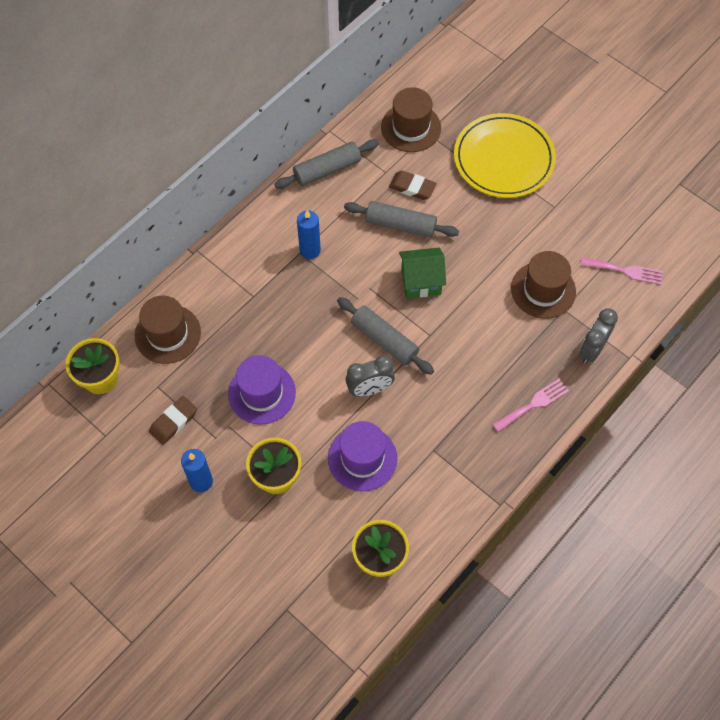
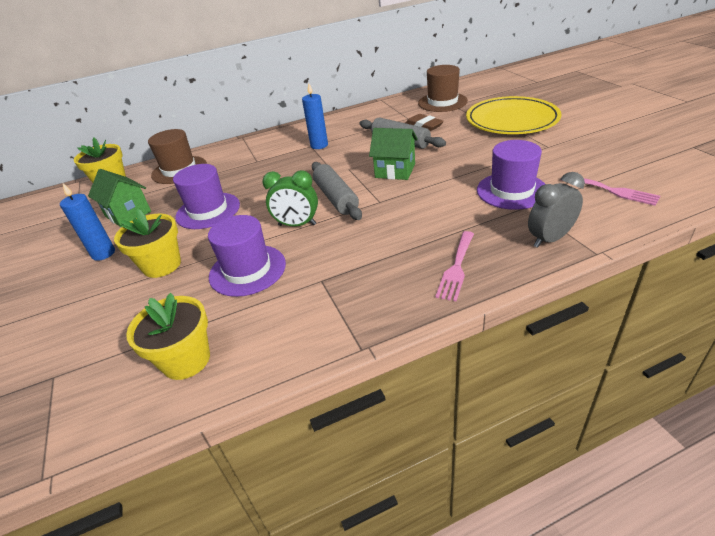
camera: 30 degrees right, 25 degrees down
(173, 422) = (128, 214): brown eraser -> green house
(327, 170) = (365, 114): grey rolling pin -> none
(369, 389) = (297, 225): grey clock -> green clock
(533, 404) = (456, 268): pink fork -> pink fork turned 120 degrees clockwise
(543, 290) = (512, 191): brown hat -> purple hat

